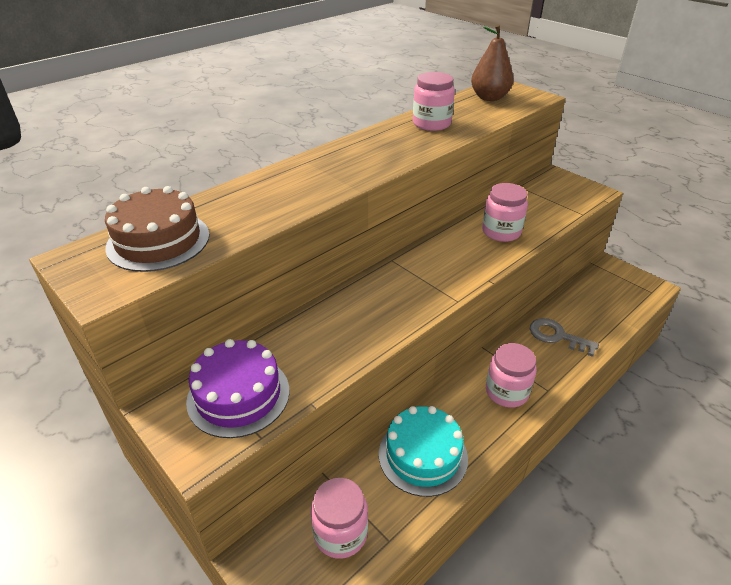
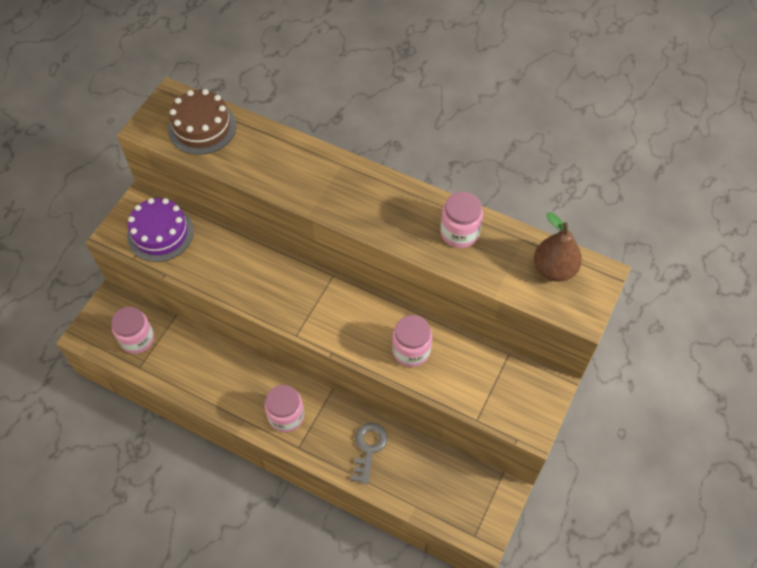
camera: 70 degrees right, 20 degrees up
(423, 455) = (207, 370): turquoise cake -> none

